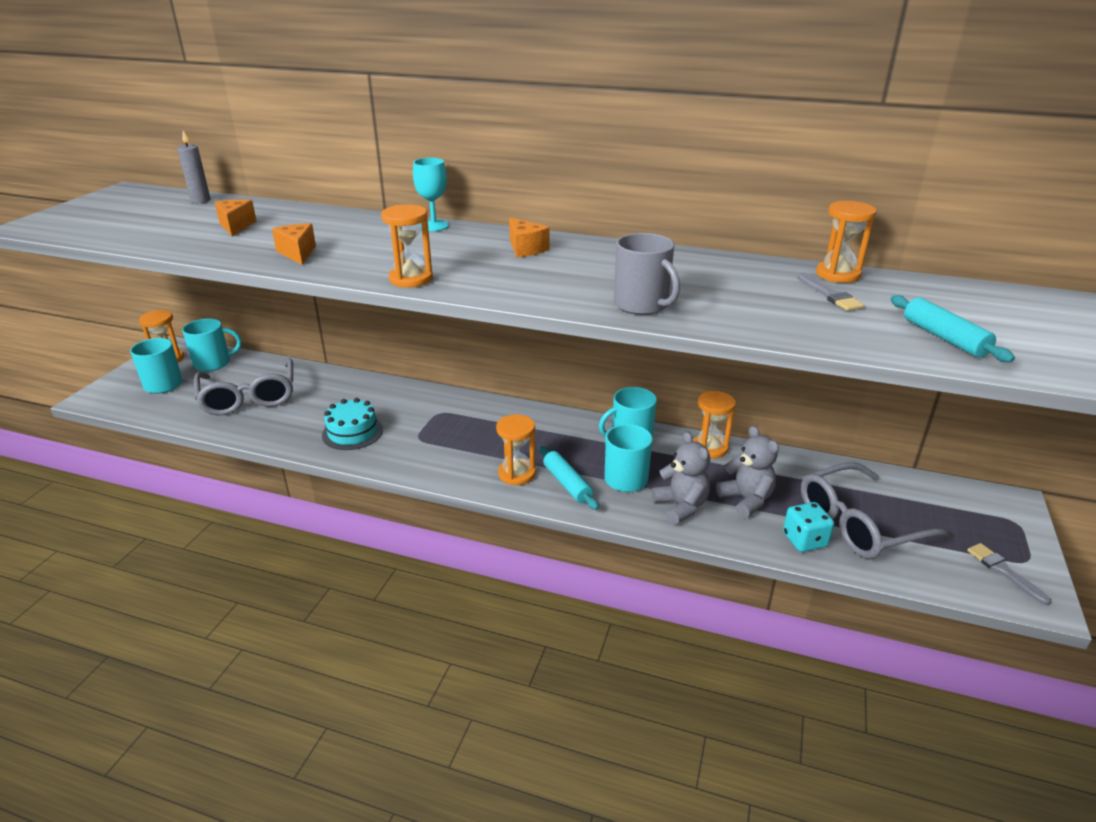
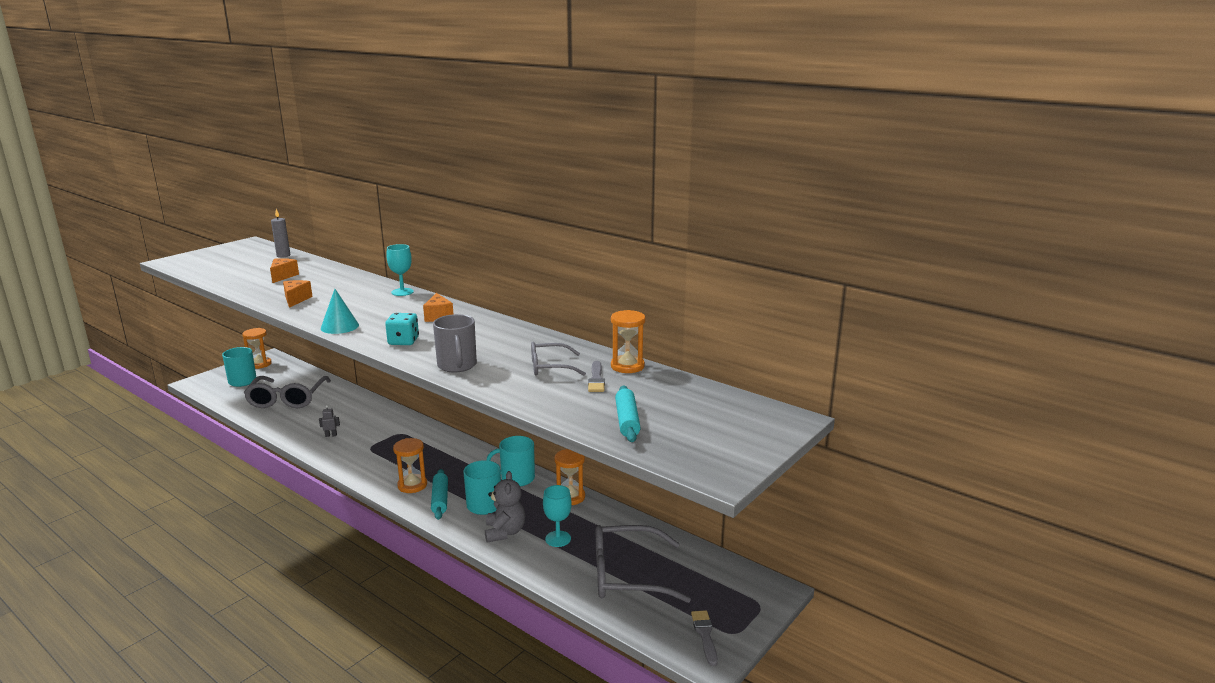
camera: 20 degrees right, 10 degrees down
(213, 363) = (284, 372): turquoise mug -> none
(352, 432) = (331, 435): turquoise cake -> grey robot
(411, 279) = (339, 326): orange hourglass -> turquoise cone
(746, 500) = (558, 539): grey teddy bear -> turquoise goblet
(756, 289) = (550, 367): none -> grey glasses
(804, 540) = (571, 576): turquoise dice -> turquoise dice (403, 341)

